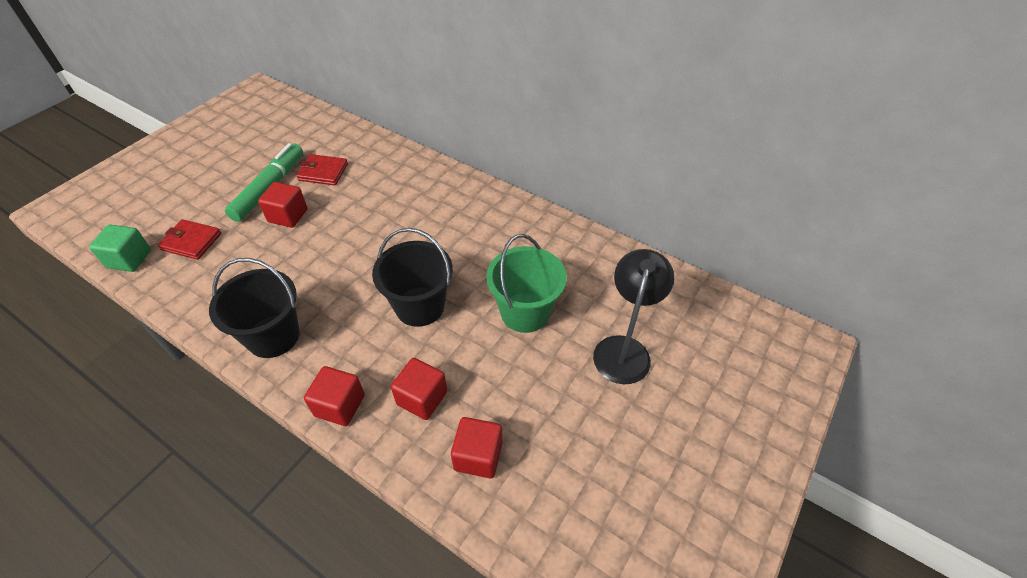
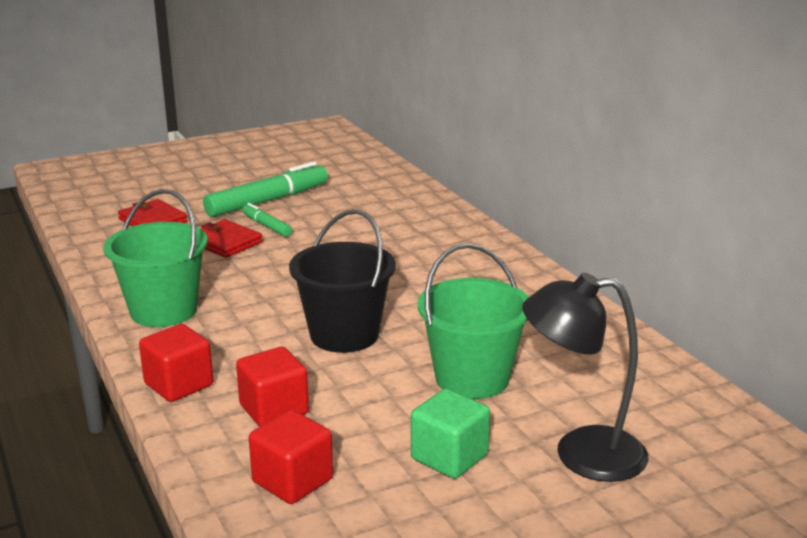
camera: 30 degrees right, 25 degrees down
(129, 259) = (85, 218): green cube -> green cube (449, 457)
(273, 336) = (163, 311): black bucket -> green bucket
(288, 216) = (267, 226): red cube -> green marker
(323, 172) = (337, 202): red wallet -> red wallet (225, 242)
(624, 349) = (581, 454): black lamp -> black lamp turned 135 degrees counterclockwise

